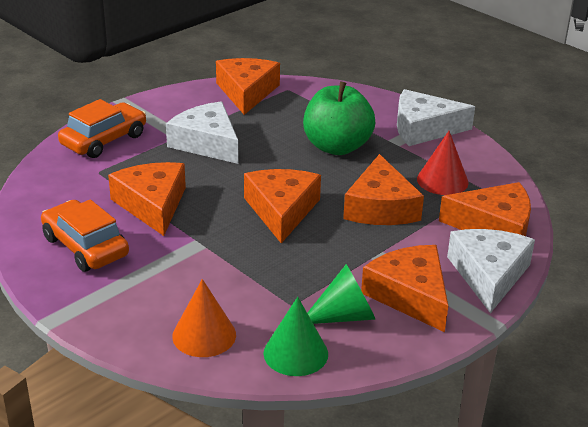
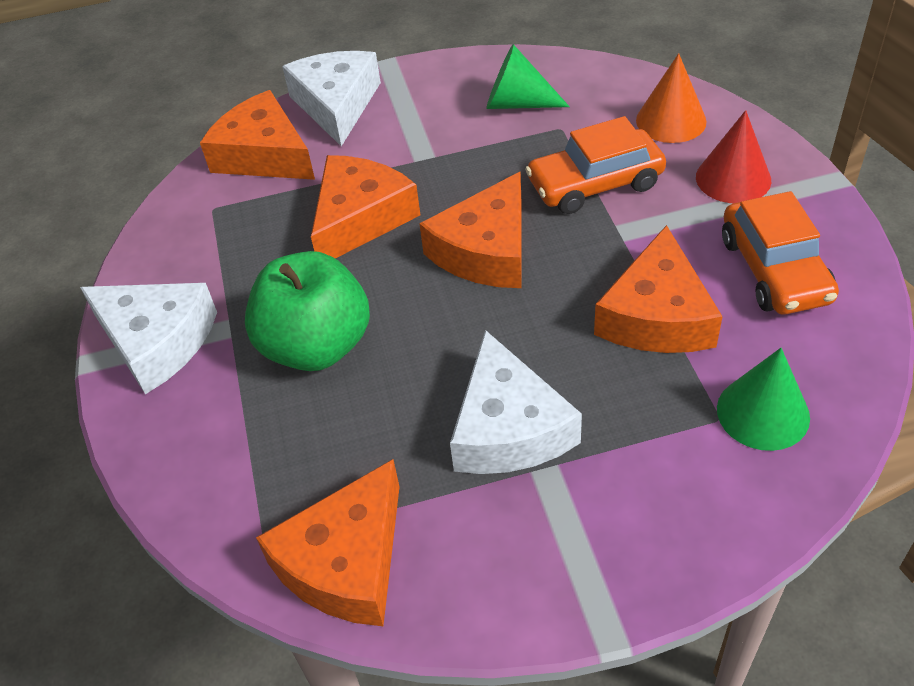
camera: 145 degrees left, 15 degrees up
(104, 140) = (686, 504): orange car -> orange car (595, 184)
(295, 353) = (590, 82): green cone -> green cone (763, 412)
(410, 295) = (434, 106): orange cheese -> none
(442, 180) = (244, 235): red cone -> red cone (733, 178)
(488, 275) = (336, 105): white cheese -> white cheese turned 135 degrees clockwise

